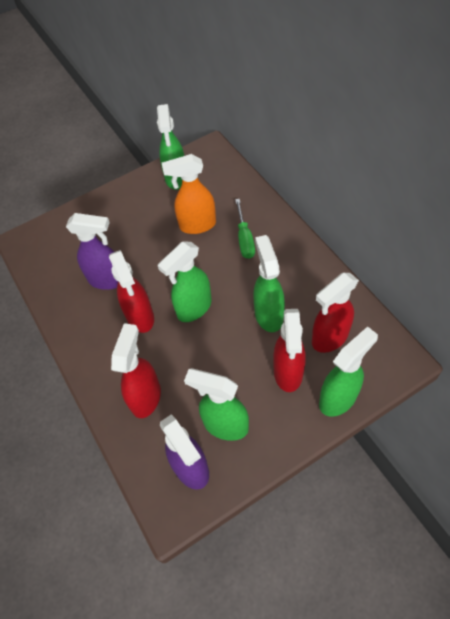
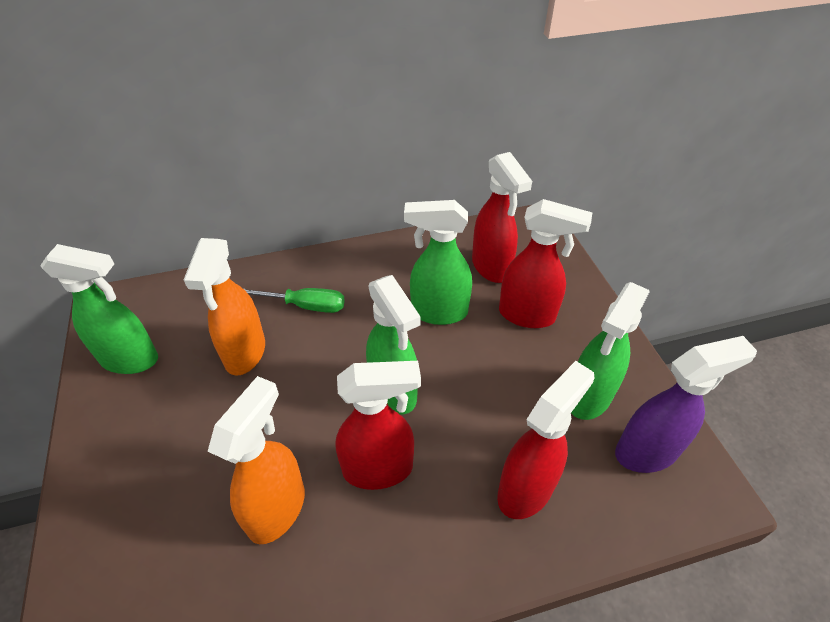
camera: 80 degrees left, 10 degrees down
(108, 280) = (278, 508): purple spray bottle -> orange spray bottle
(146, 397) = (526, 489): red spray bottle -> red spray bottle turned 105 degrees clockwise
(338, 398) = (570, 281): green spray bottle -> none

